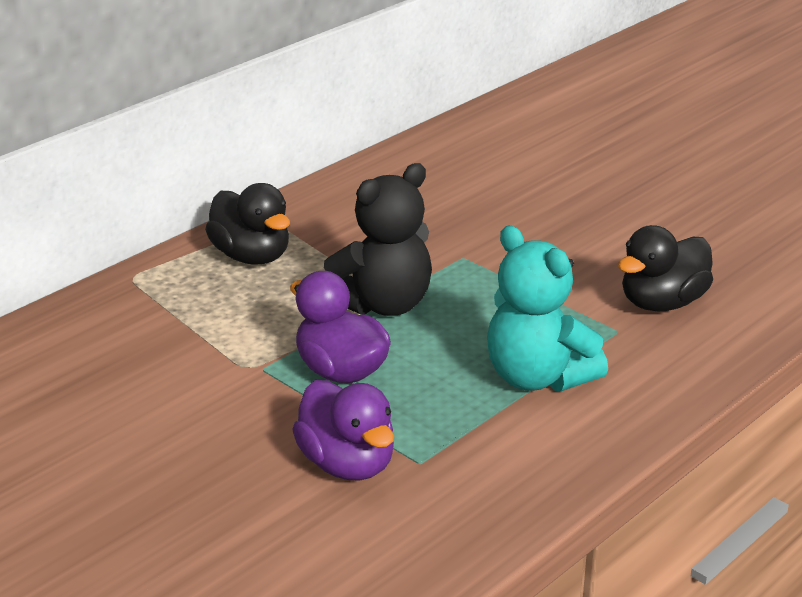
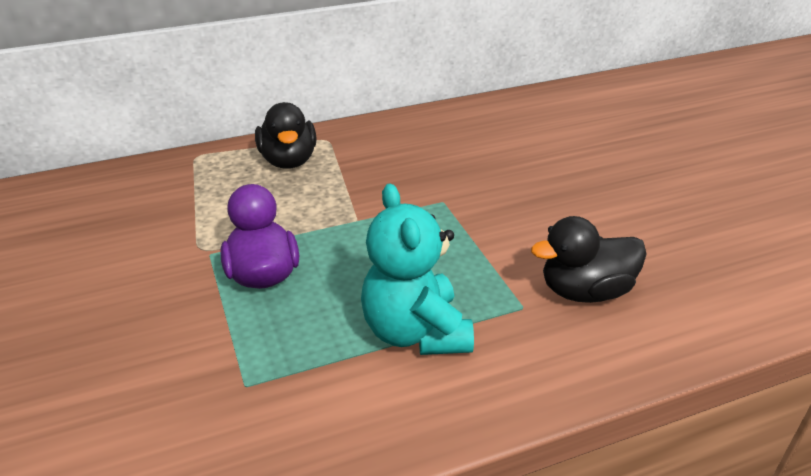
camera: 25 degrees right, 5 degrees up
(347, 464) = (187, 365): purple duck -> none
(383, 304) = (347, 225): black teddy bear -> none

